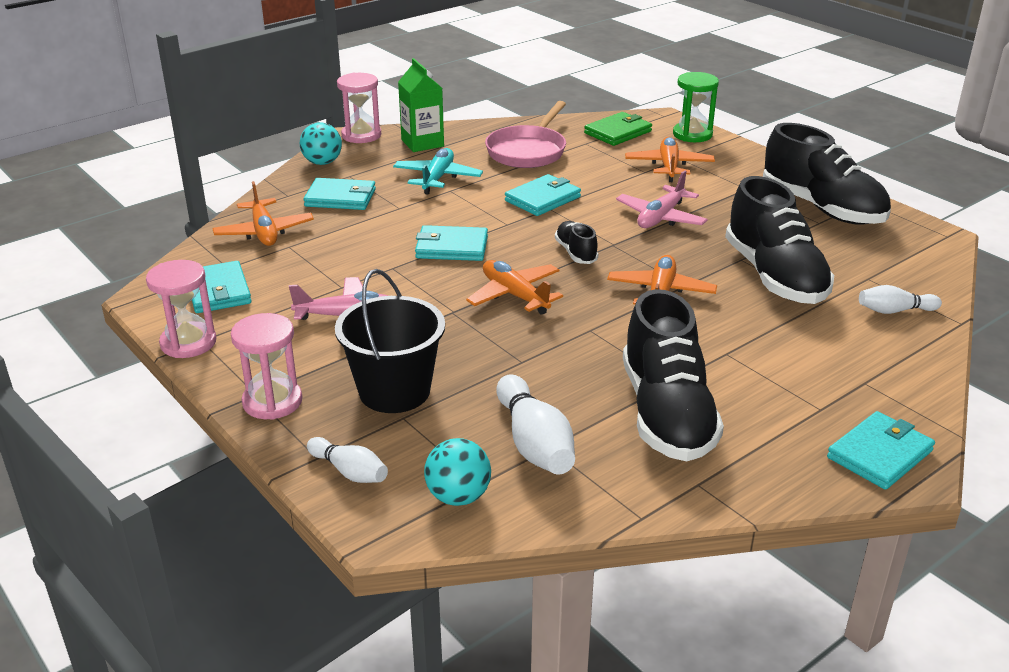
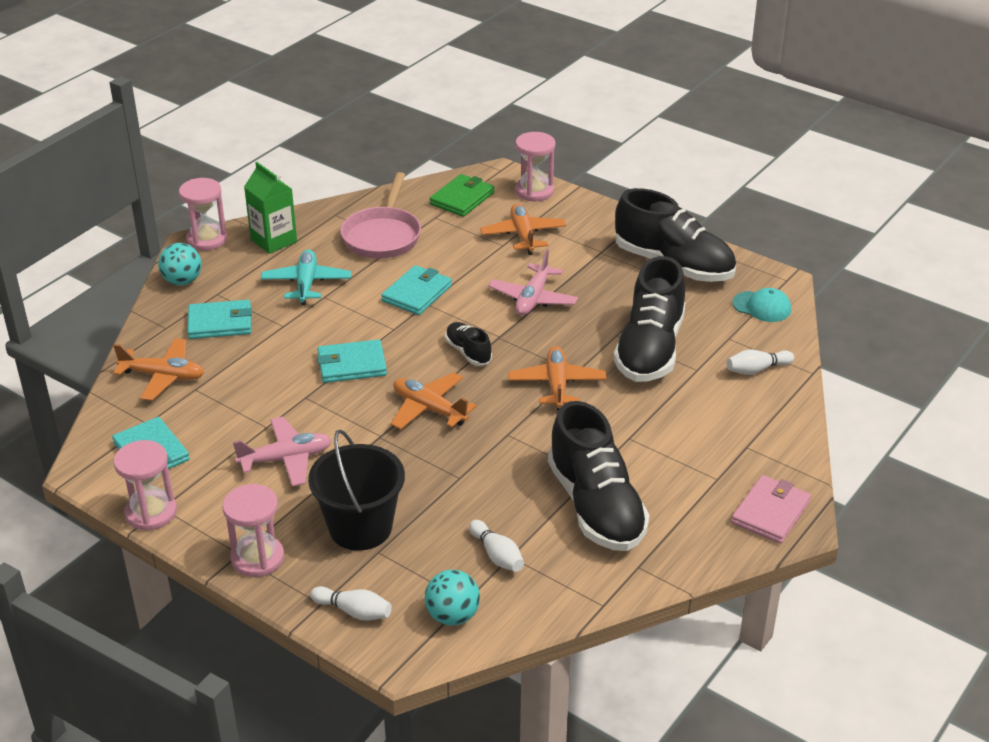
camera: 15 degrees left, 5 degrees up
(264, 232) = (163, 376): orange plane -> orange plane turned 45 degrees counterclockwise
(534, 443) = (497, 555): white bowling pin -> white bowling pin, size x0.60
(692, 134) = (534, 191): green hourglass -> pink hourglass
(774, 276) = (650, 349): black shoe -> black shoe turned 45 degrees clockwise
(879, 454) = (770, 512): turquoise wallet -> pink wallet
(913, 255) = (762, 307): none -> turquoise cap

